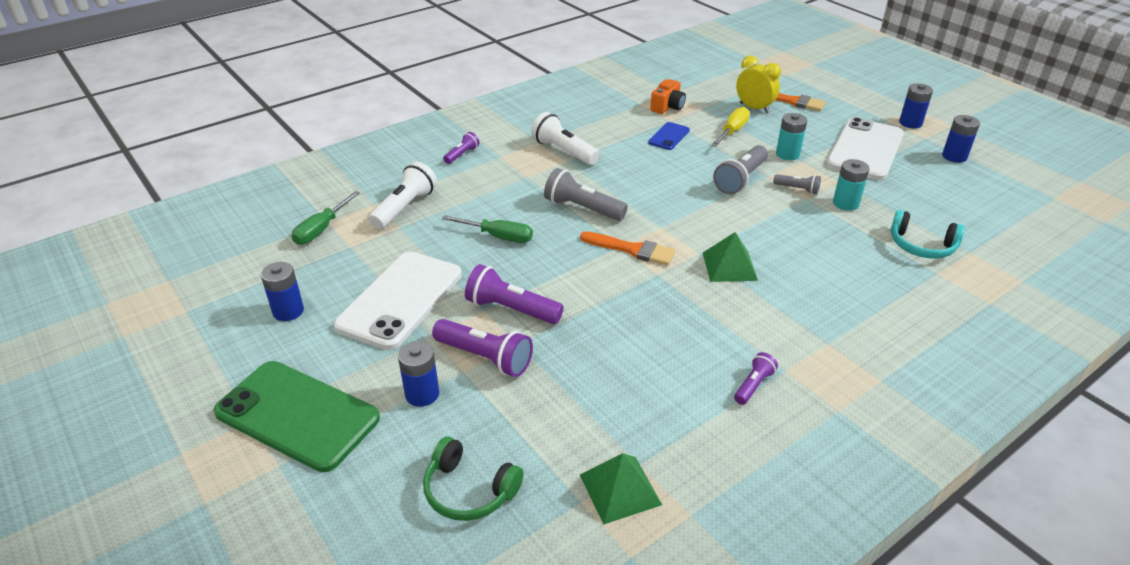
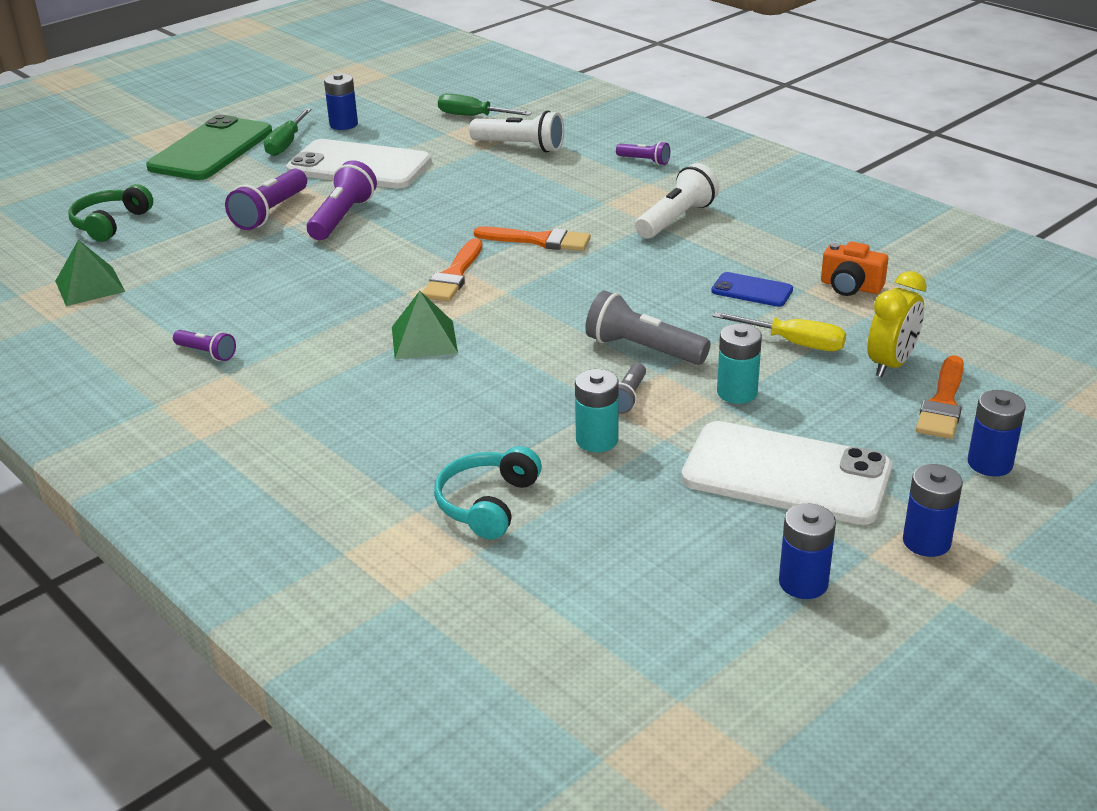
camera: 85 degrees right, 5 degrees down
(422, 394) = (226, 192): blue battery -> blue battery (990, 463)
(498, 236) = (471, 198): green screwdriver -> green screwdriver (286, 144)
(582, 208) = (538, 240): grey flashlight -> orange brush

